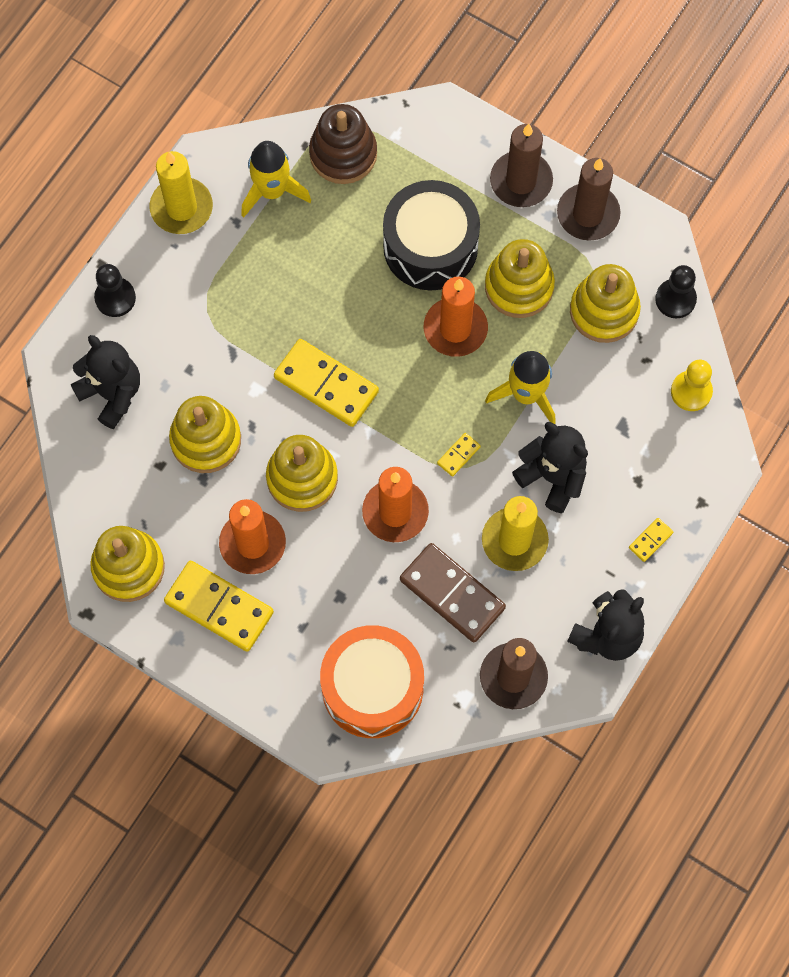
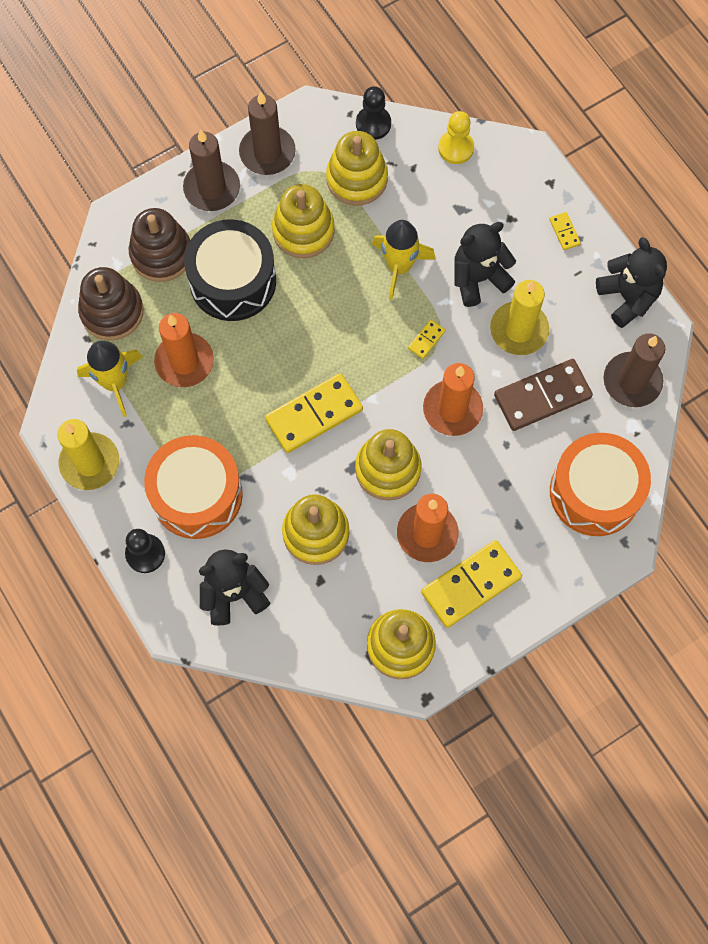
camera: 65 degrees left, 0 degrees up
(194, 316) = (197, 495): none -> orange drum
(426, 169) = (161, 254): none -> brown stacking toy
(455, 329) = (315, 294): orange candle -> orange candle (184, 362)
(458, 455) = (426, 340): yellow domino -> yellow domino turned 60 degrees clockwise

